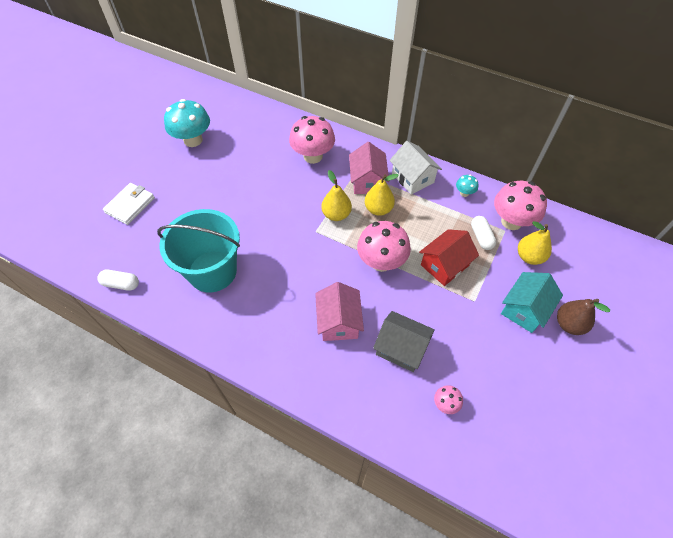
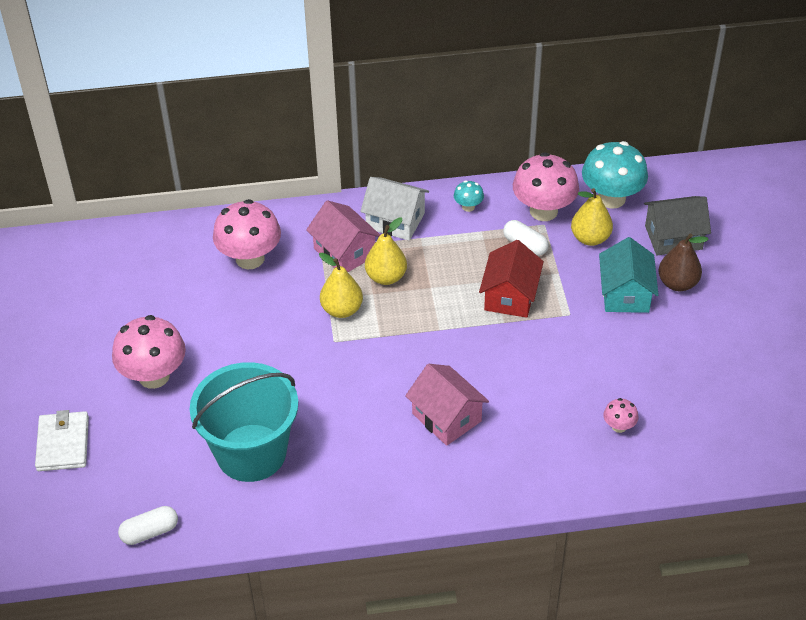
camera: 35 degrees left, 10 degrees down
(193, 140) = (66, 322): turquoise mushroom -> turquoise mushroom (611, 198)
(381, 262) = (439, 331): pink mushroom -> pink mushroom (154, 376)
(401, 348) = (534, 403): grey house -> grey house (673, 237)

